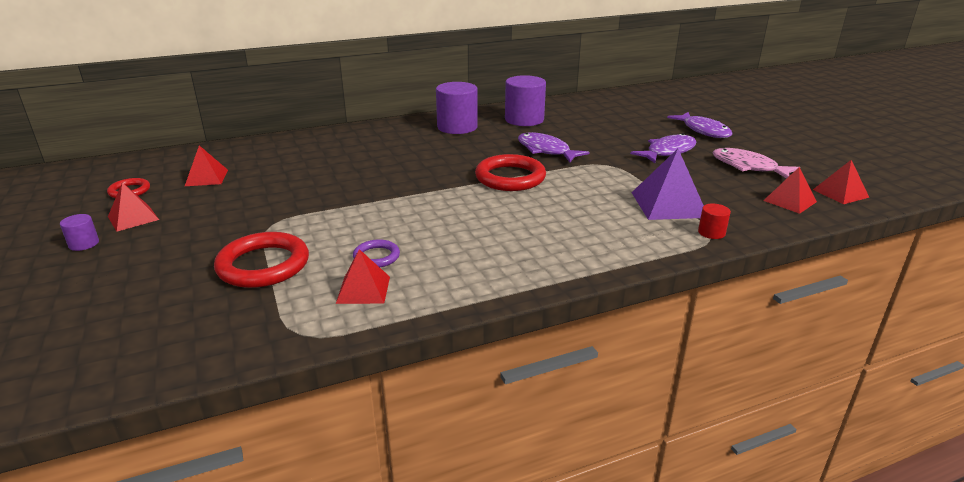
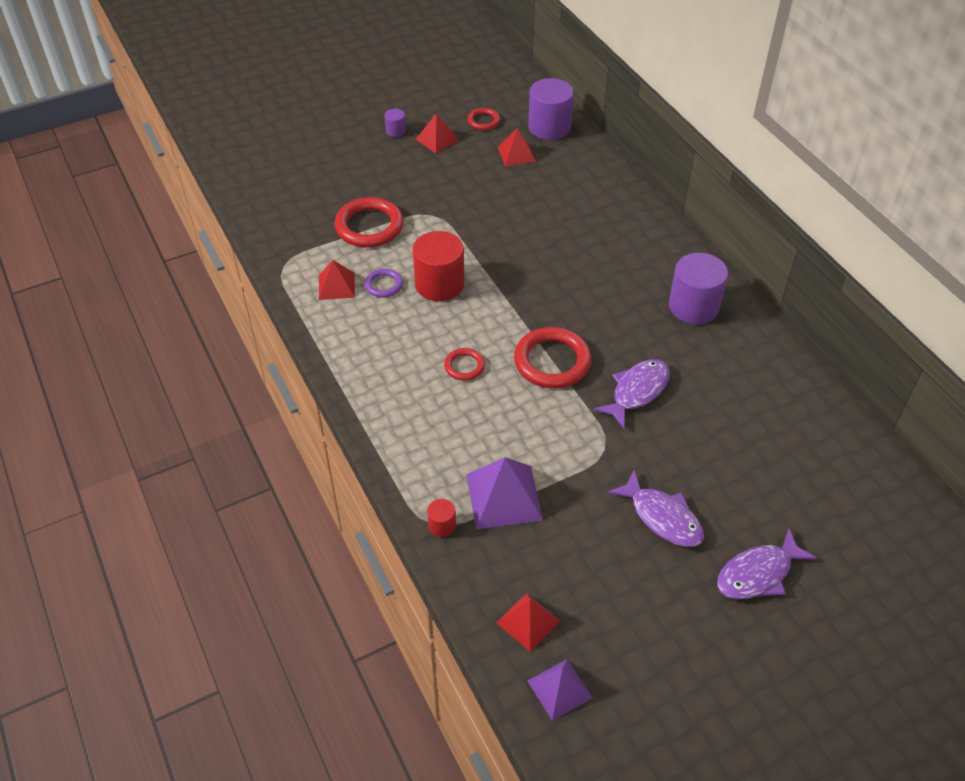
camera: 85 degrees right, 20 degrees up
(389, 224) = (439, 284): none -> red cylinder
(512, 215) = (464, 366): none -> red ring
(524, 119) = (741, 369): purple cylinder -> purple cylinder (549, 127)
(748, 167) = (628, 601): pink fish -> none
(840, 193) = (559, 689): red pyramid -> purple pyramid

